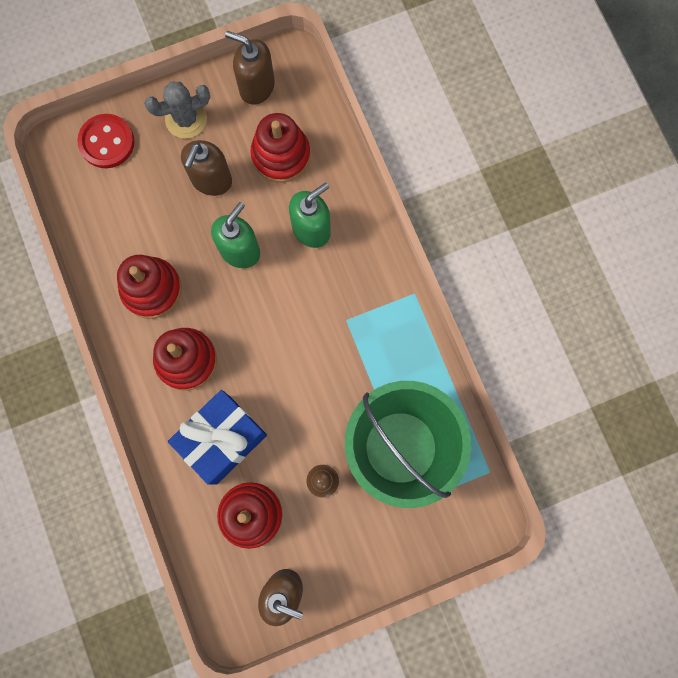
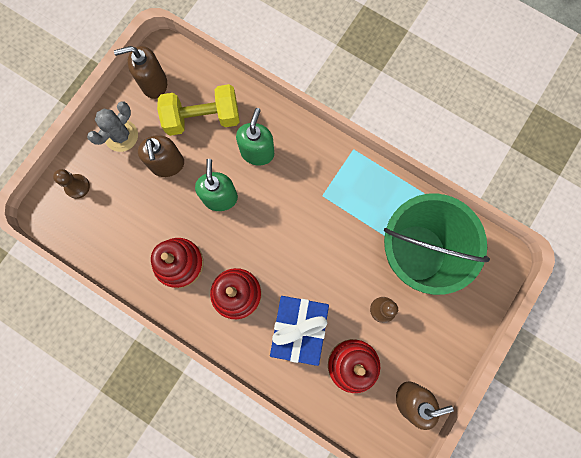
camera: 35 degrees left, 0 degrees up
(107, 142) = (77, 186): red button -> brown pawn
(281, 155) = (202, 118): red stacking toy -> yellow dumbbell

